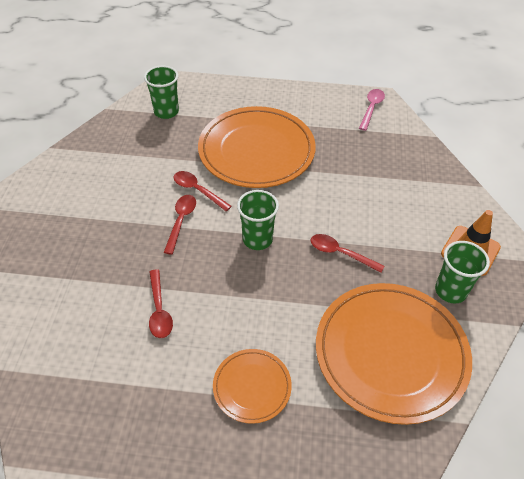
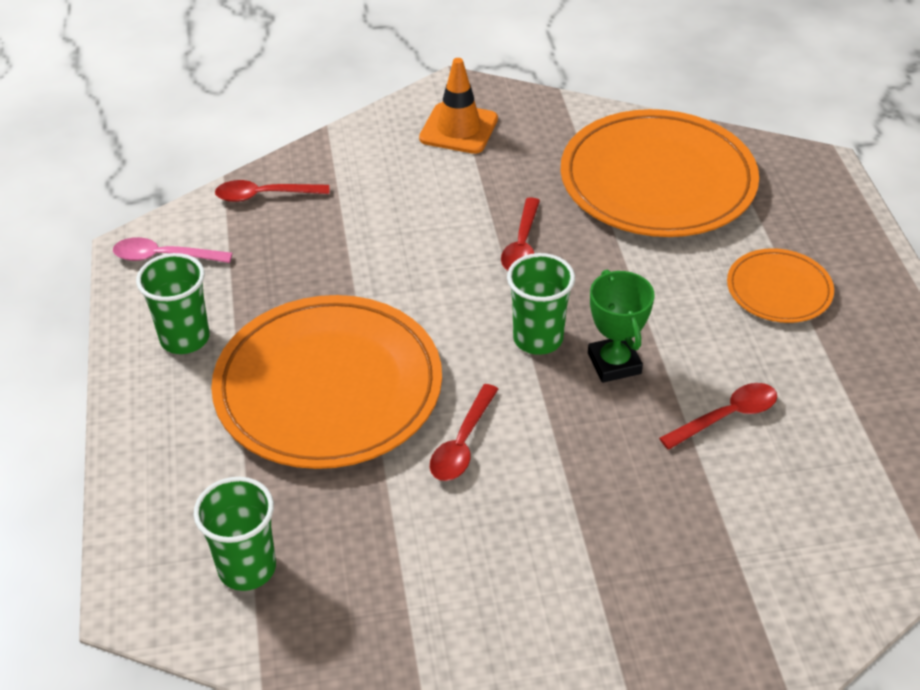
camera: 105 degrees left, 5 degrees down
(181, 221) = (544, 445): red spoon -> red spoon (264, 195)
(224, 269) = (614, 363): none -> green trophy
(450, 291) = (536, 141): green cup -> green cup (185, 338)

